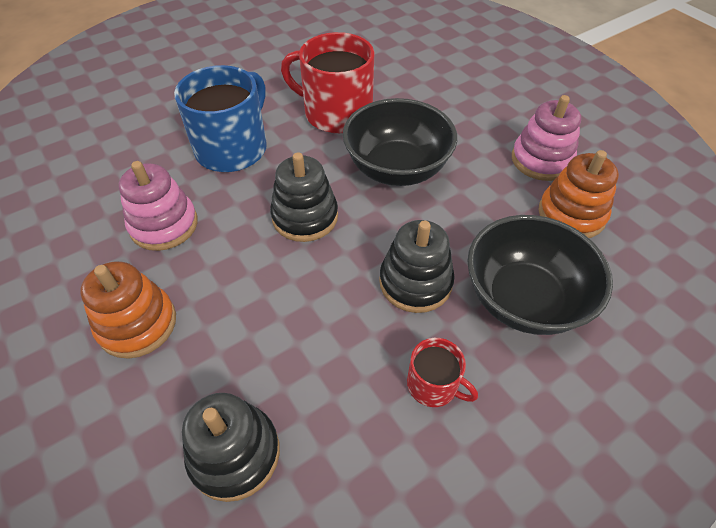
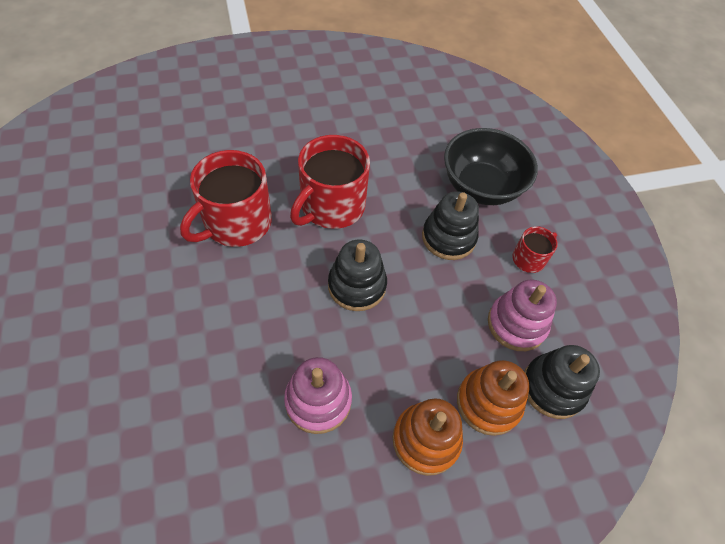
camera: 75 degrees left, 5 degrees up
(233, 148) = (239, 319): blue mug -> none
(397, 169) = (331, 206): black bowl -> red mug
(541, 160) = (365, 120): pink stacking toy -> pink stacking toy (516, 324)
(571, 214) = (422, 131): orange stacking toy -> orange stacking toy (488, 403)

